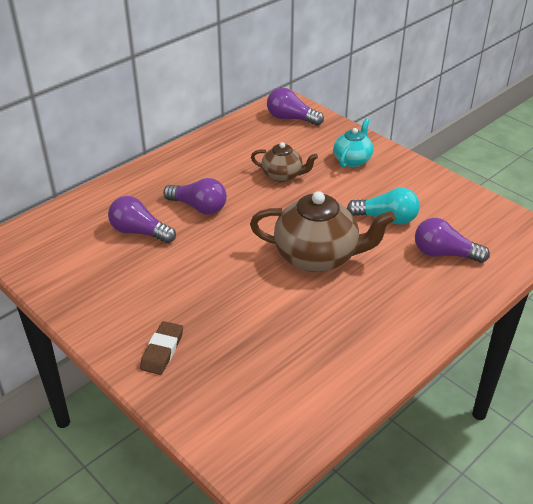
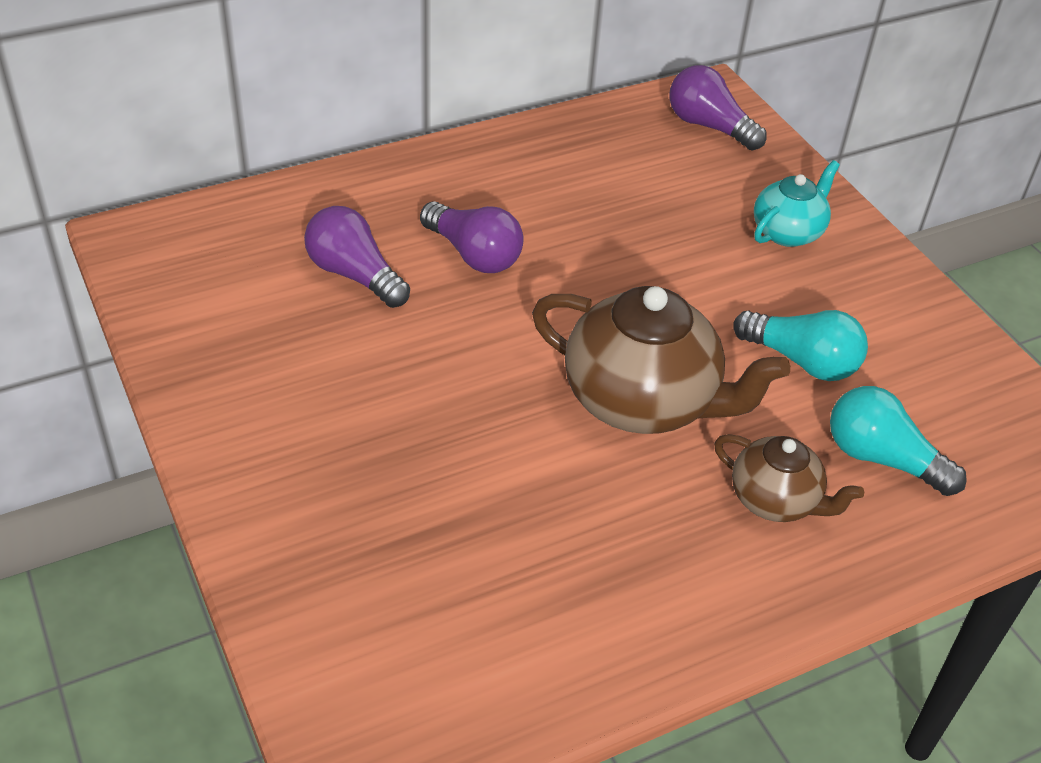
camera: 15 degrees right, 5 degrees up
(162, 350) = (300, 501): brown eraser -> none
(283, 175) = (647, 231): brown teapot -> brown teapot (775, 500)
(444, 254) = (881, 459): purple light bulb -> turquoise light bulb

